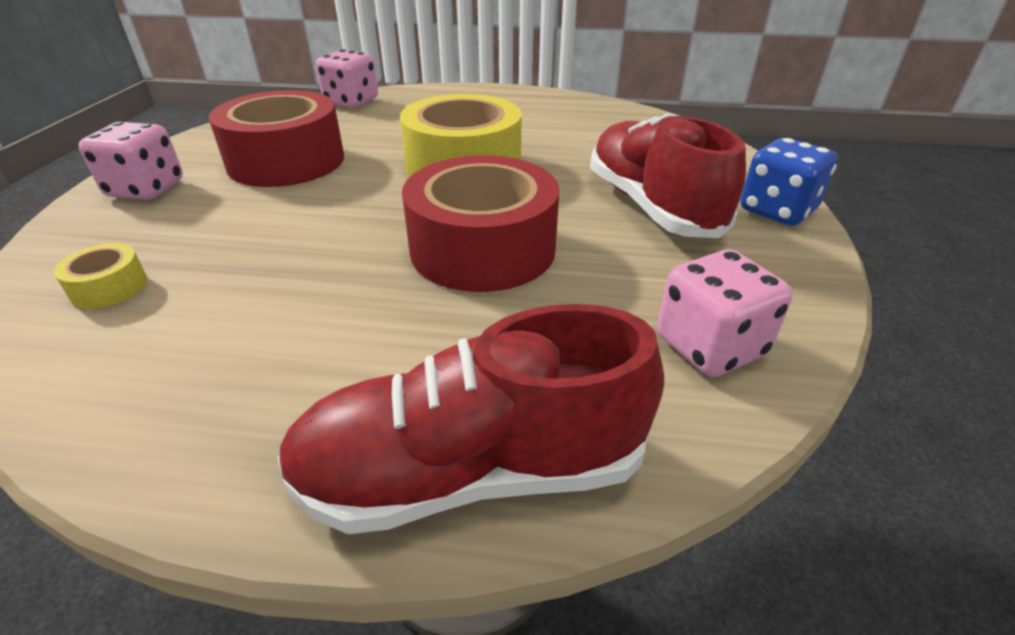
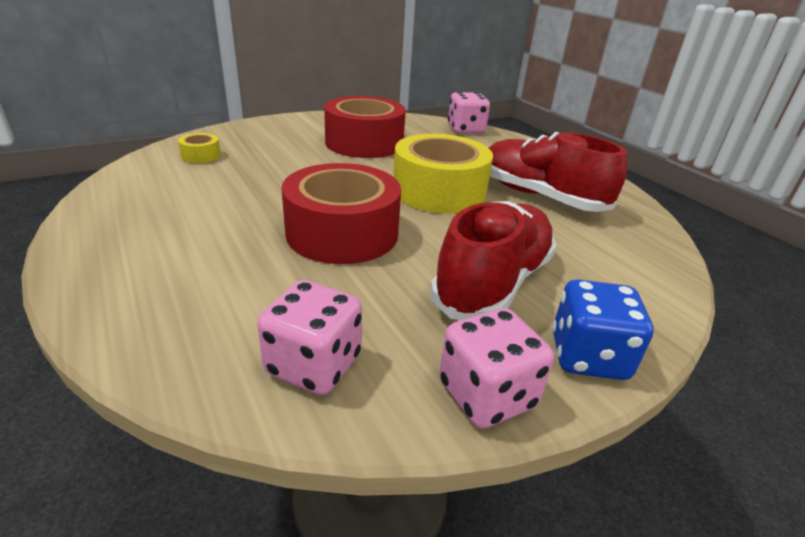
camera: 50 degrees right, 5 degrees down
(146, 189) = (290, 127): pink dice -> pink dice (486, 395)
(471, 471) = (120, 302): red shoe -> red shoe (540, 196)

